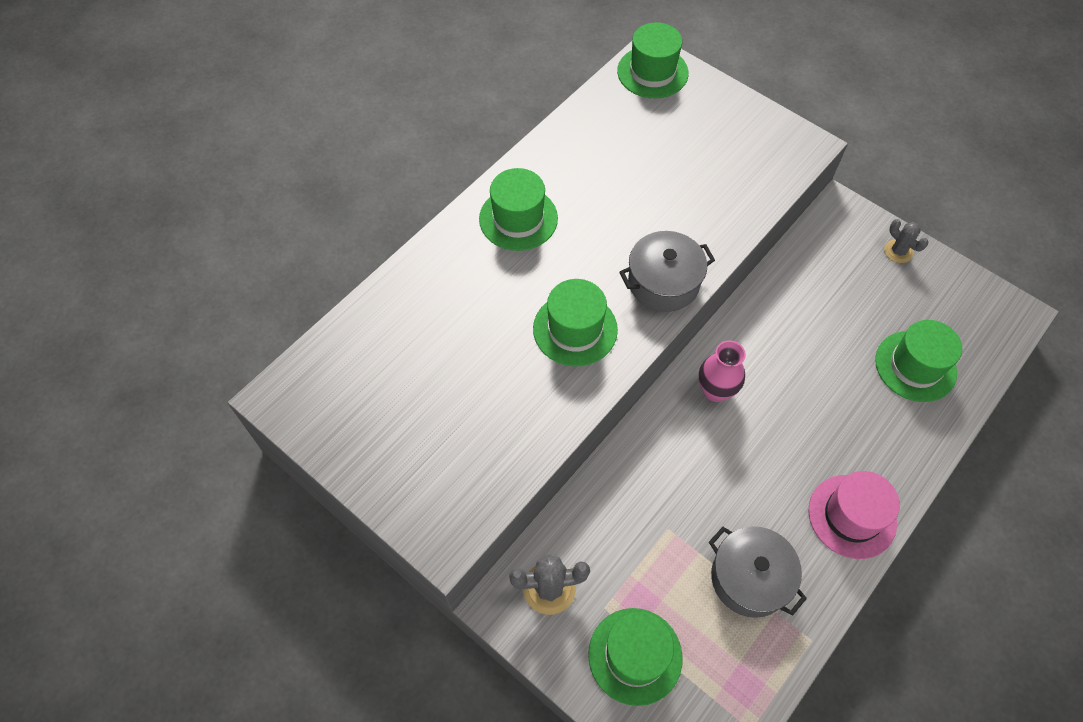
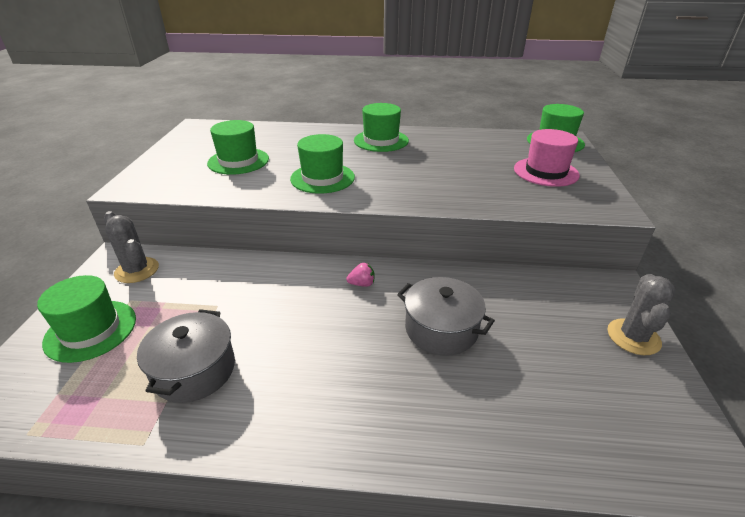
camera: 55 degrees right, 25 degrees down
(663, 282) = (399, 194): grey pot -> grey pot (441, 329)
(715, 390) = (362, 284): pink vase -> pink strawberry
(852, 516) = (306, 420): pink hat -> pink hat (546, 172)
(898, 251) = (633, 337): grey cactus -> grey cactus, size x1.52
(915, 366) = (528, 402): green hat -> green hat (238, 161)

